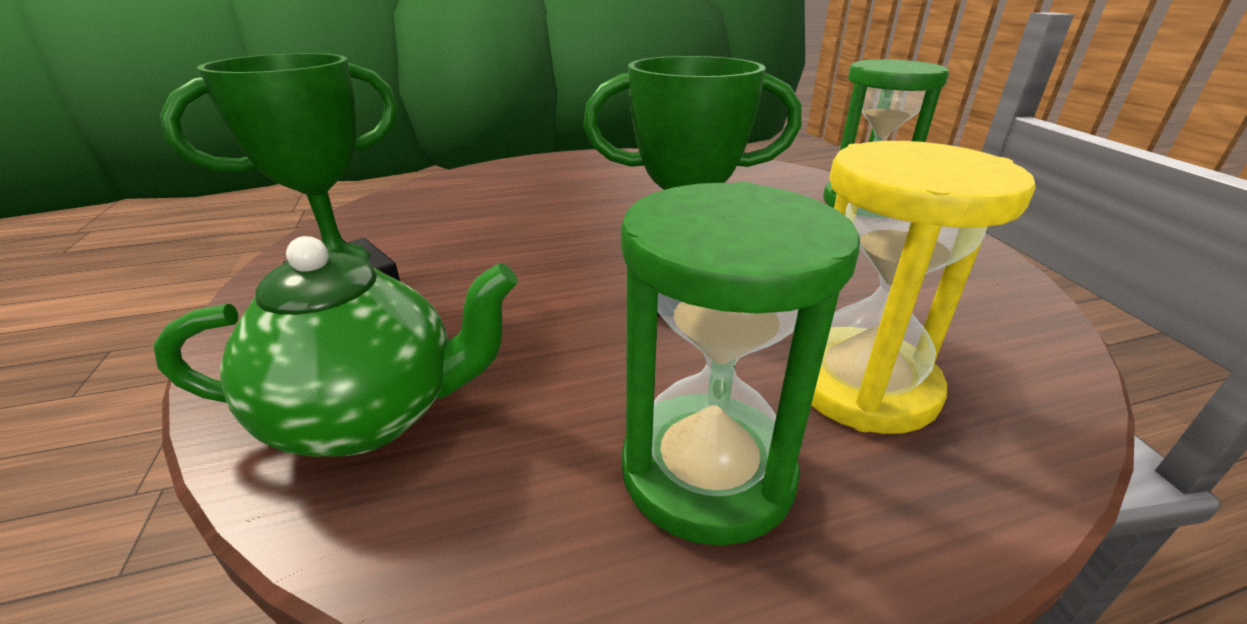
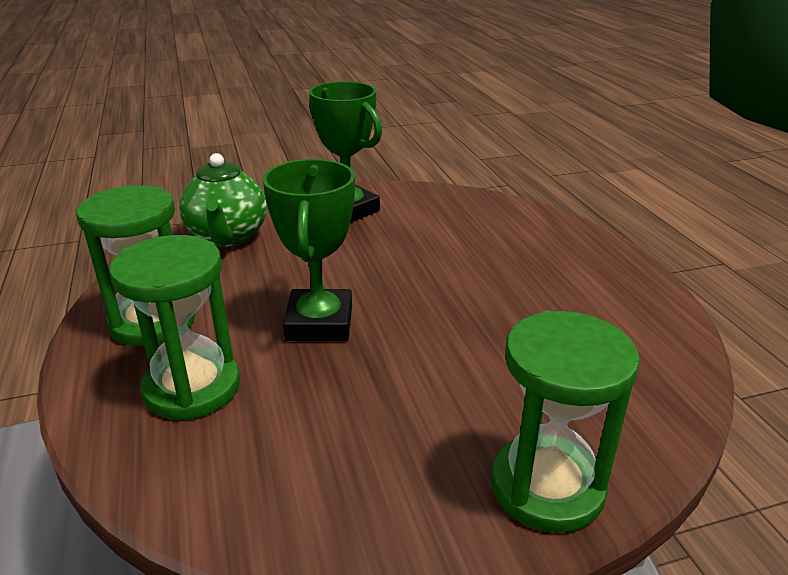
camera: 90 degrees right, 0 degrees up
(861, 384) = (192, 387): yellow hourglass -> green hourglass

